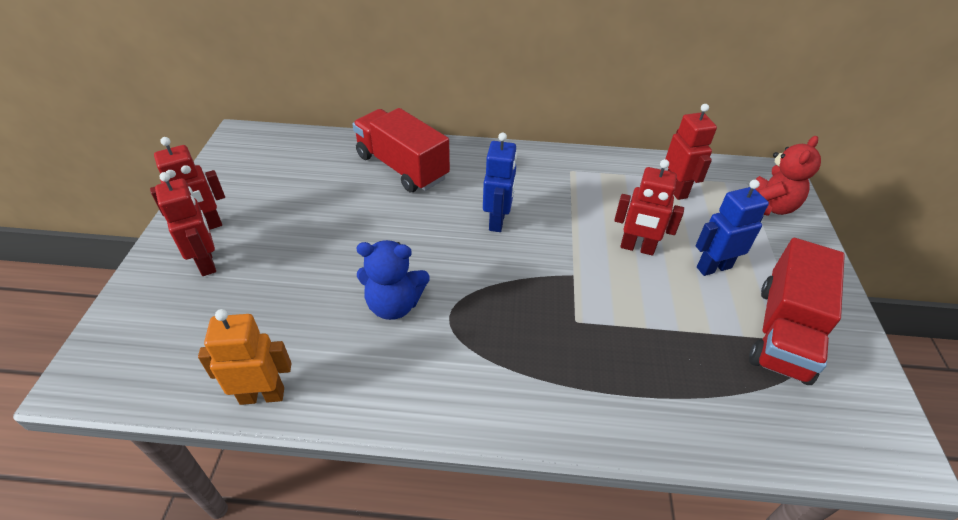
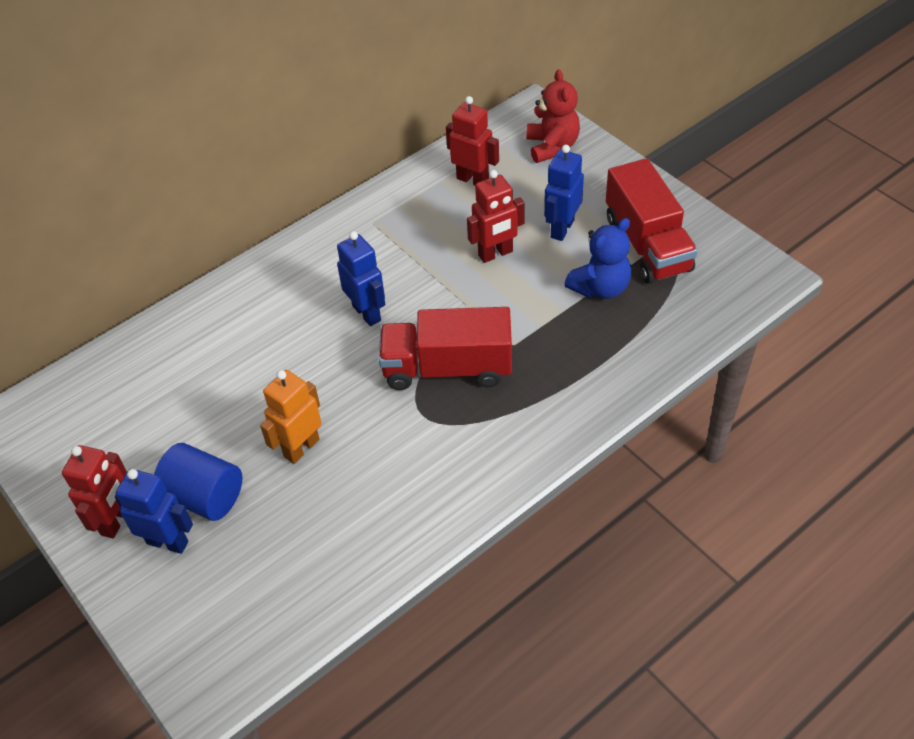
camera: 40 degrees left, 5 degrees up
(207, 263) = (168, 542): red robot -> blue robot
(260, 253) = (204, 496): none -> blue cylinder
(262, 395) = (361, 578): orange robot -> orange robot (301, 448)
(394, 304) = (371, 441): blue teddy bear -> blue teddy bear (600, 287)
(402, 167) = (221, 328): red truck -> red truck (447, 368)

